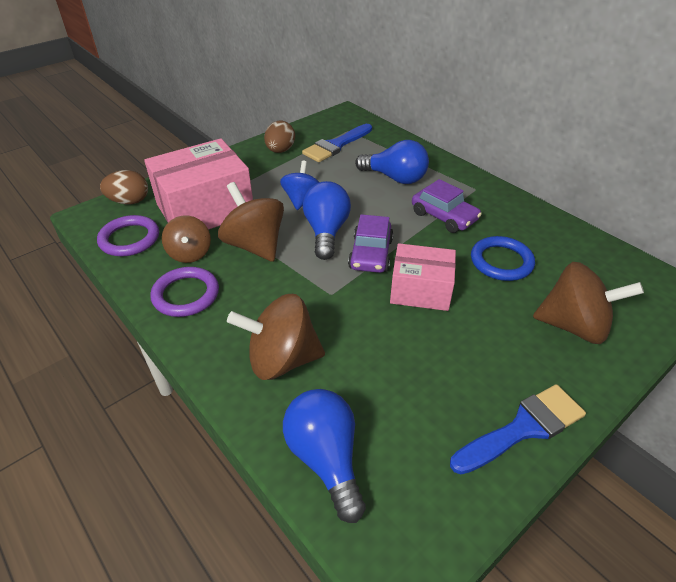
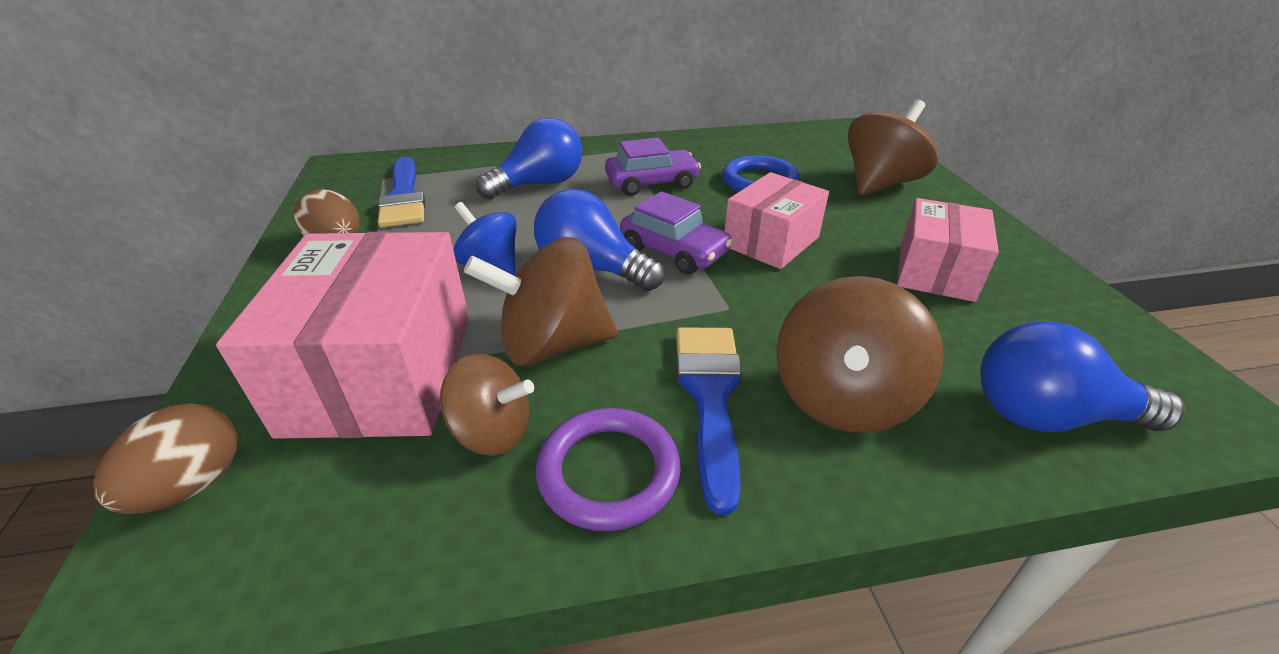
camera: 60 degrees left, 5 degrees down
(129, 239) = (336, 521): purple ring -> none
(457, 381) = (935, 271): none -> pink box
(523, 428) = (1013, 258): blue brush -> blue brush (710, 396)

